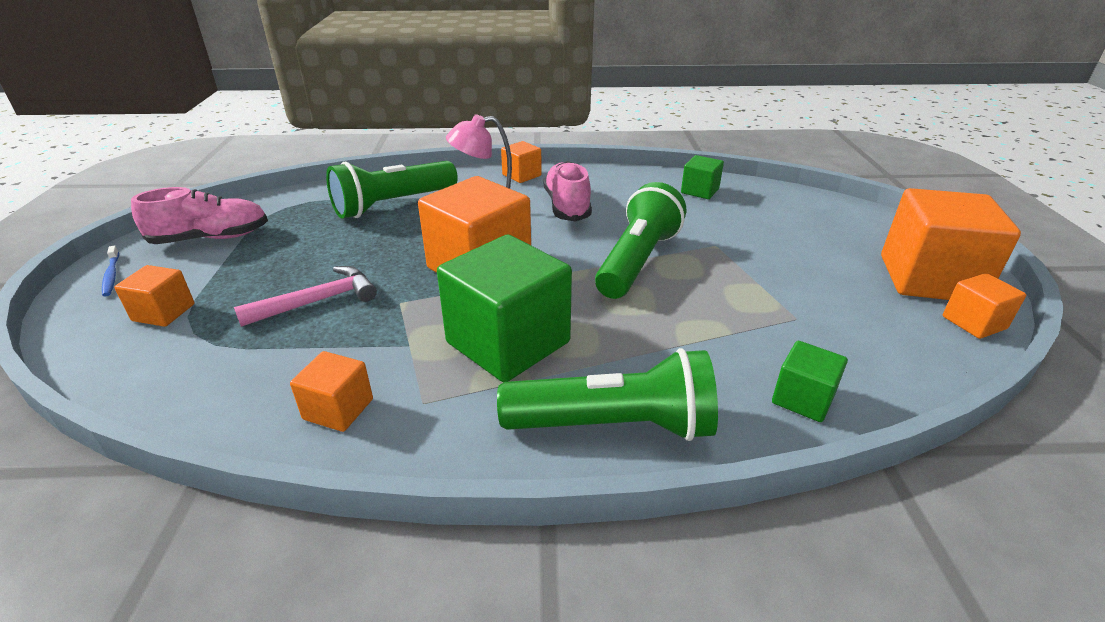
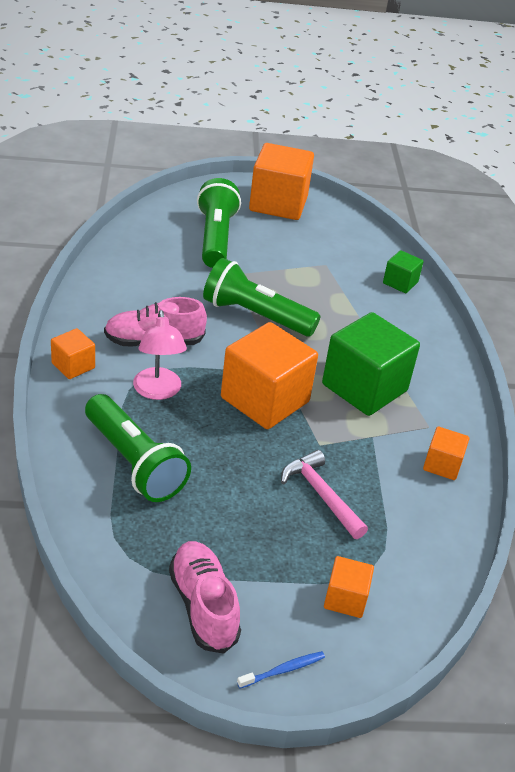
camera: 95 degrees left, 5 degrees up
(614, 425) = (432, 351): green flashlight -> green flashlight (215, 238)
(699, 191) = (132, 262): green cube -> none
(974, 322) = (325, 206): orange cube -> none

